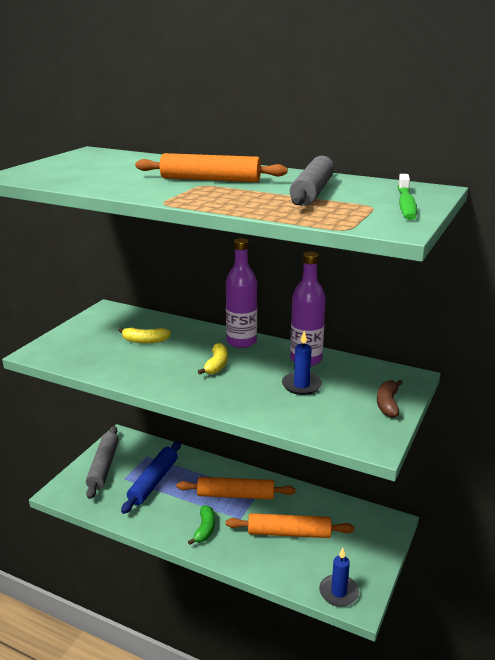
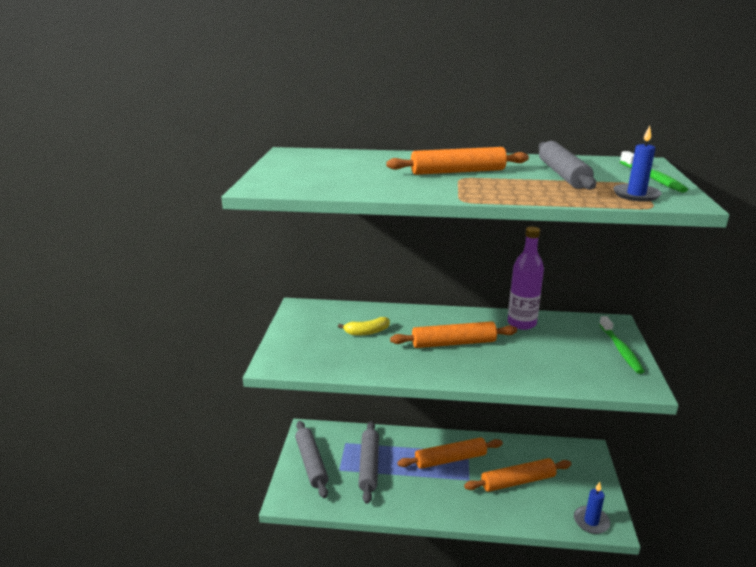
camera: 20 degrees left, 0 degrees up
(153, 482) = (369, 466): blue rolling pin -> grey rolling pin
(204, 529) = (446, 498): green banana -> none
(216, 365) = (453, 343): yellow banana -> orange rolling pin
(241, 342) = (453, 317): purple bottle -> none
(301, 385) = (540, 347): blue candle -> blue candle (636, 195)
(388, 404) = (620, 350): brown banana -> green toothbrush

